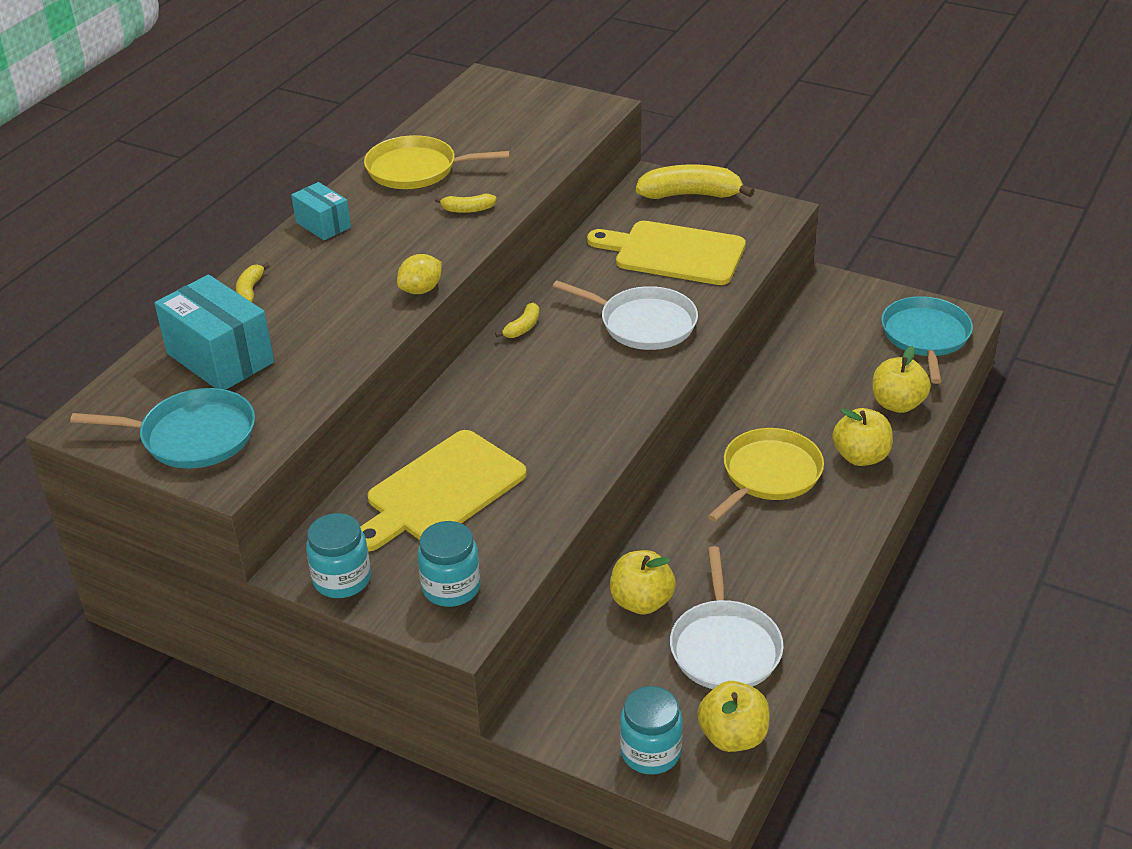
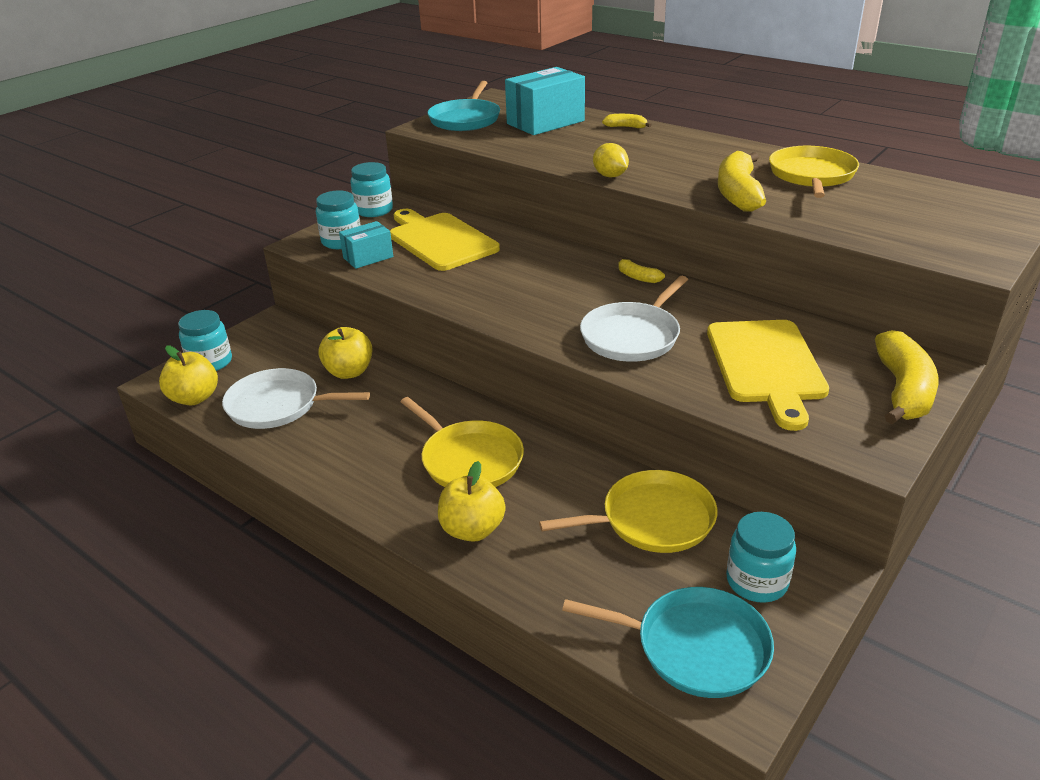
camera: 100 degrees right, 5 degrees down
(323, 225) = (715, 145): turquoise box -> turquoise box (368, 257)
(467, 209) = (738, 193): yellow banana -> yellow banana, size x2.08
(674, 253) = (766, 366): yellow cutting board -> yellow cutting board turned 150 degrees clockwise
(807, 361) = (652, 519): none -> yellow pan
(852, 312) = (756, 581): none -> turquoise jar
(897, 404) = (555, 582): yellow apple -> none

